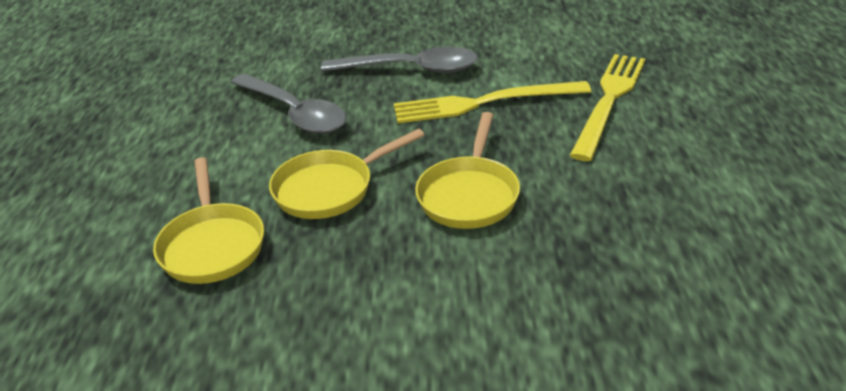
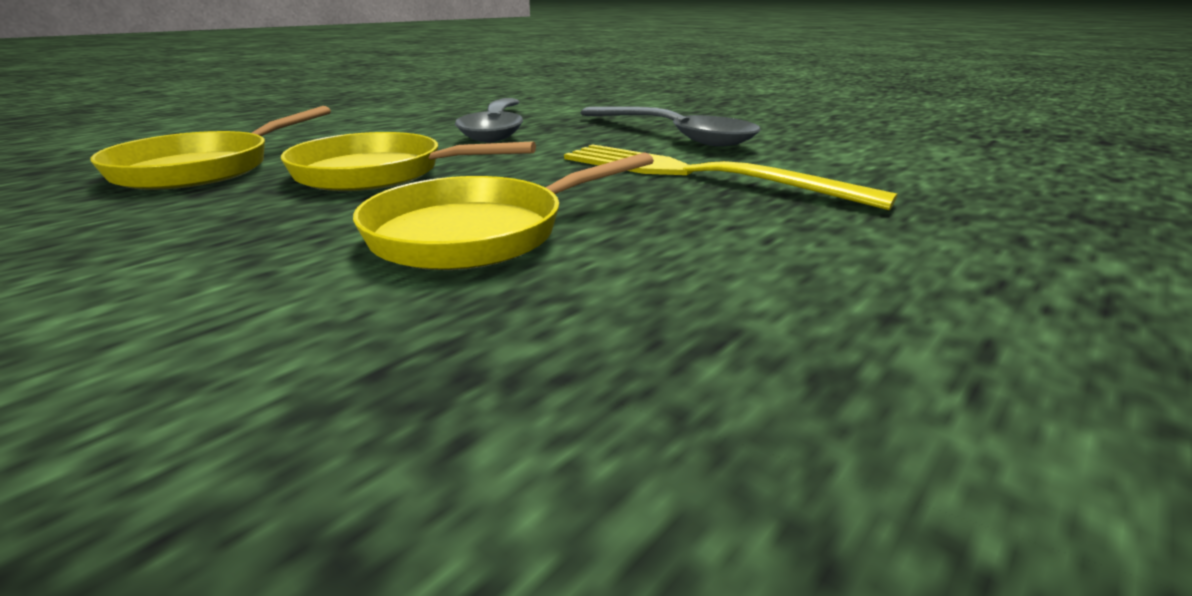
camera: 40 degrees right, 10 degrees down
(609, 101) = (913, 229): yellow fork -> none

